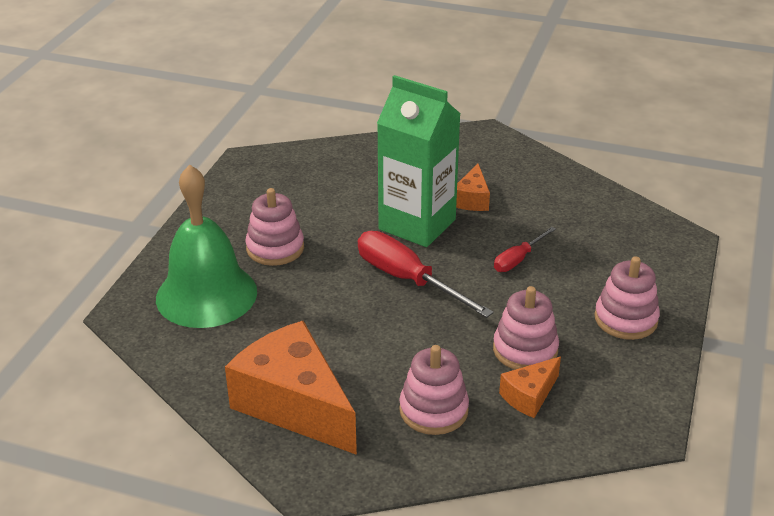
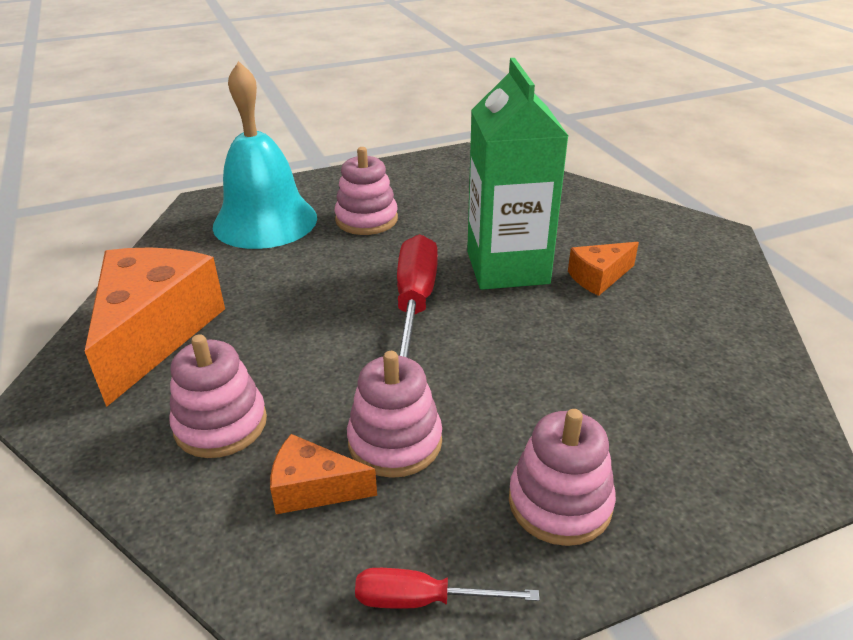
camera: 50 degrees right, 0 degrees up
(206, 294) = (265, 221): green bell -> turquoise bell
(518, 259) = (547, 355): red screwdriver -> red screwdriver (423, 599)

